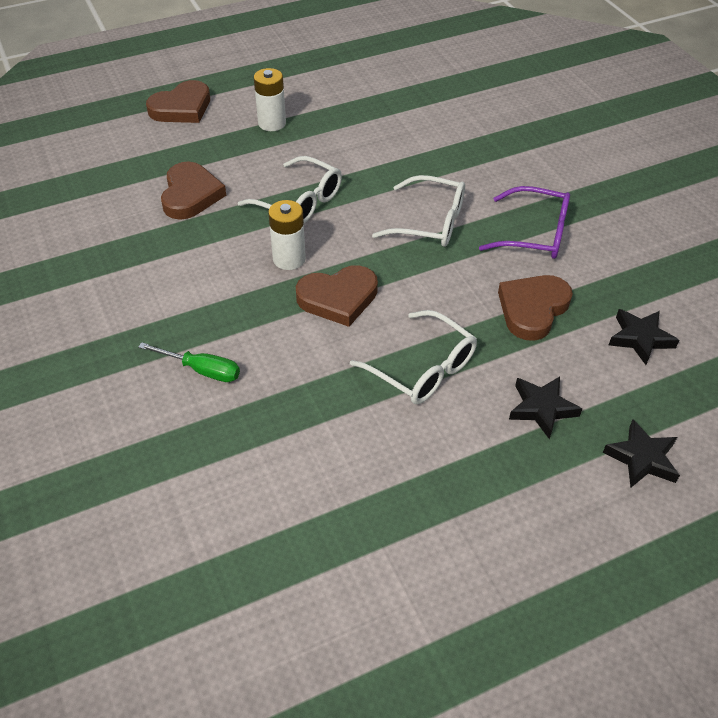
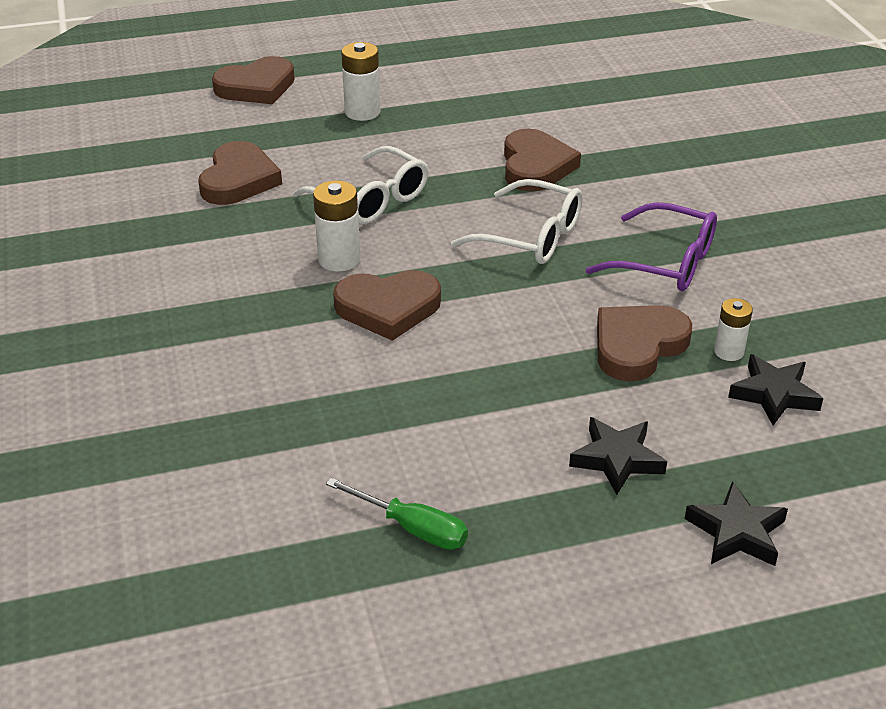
camera: 10 degrees right, 10 degrees down
(202, 370) = (194, 368): green screwdriver -> green screwdriver (412, 528)
(417, 159) = (535, 166): none -> brown heart
(422, 368) = (473, 397): white glasses -> none
(599, 306) = (728, 351): none -> white battery

